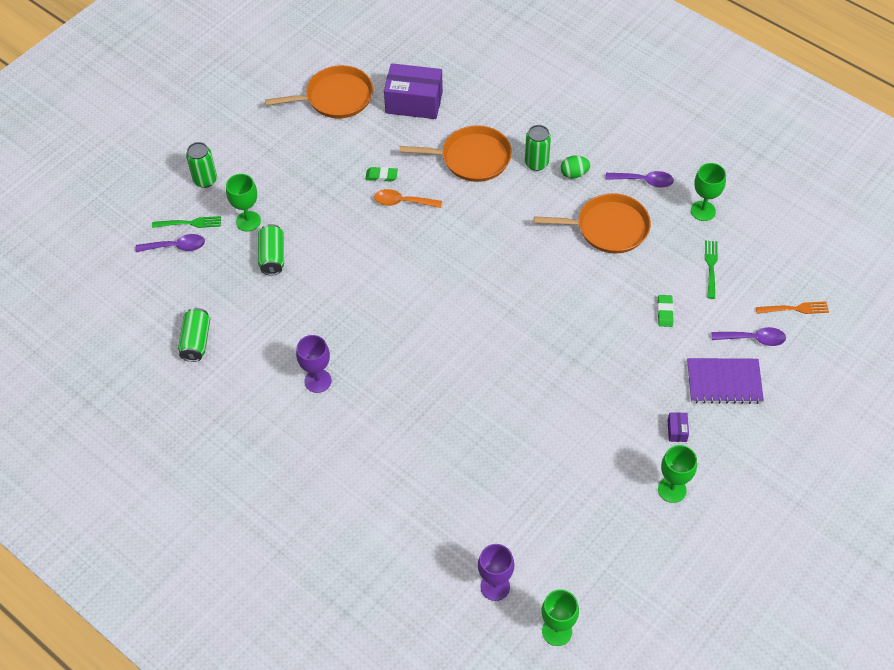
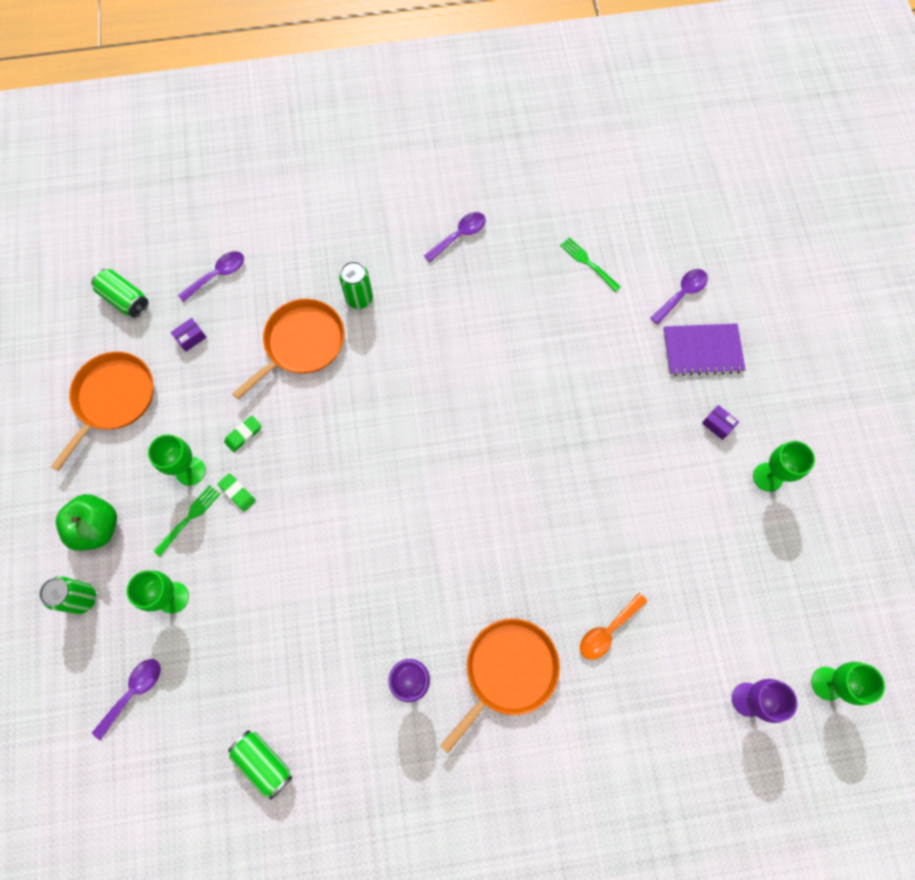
camera: 50 degrees left, 15 degrees up
(189, 223) = (119, 656): green fork -> green fork (189, 518)
(252, 153) = (97, 527): none -> green apple
(272, 256) = (236, 608): green can -> green can (125, 299)
(402, 202) = (290, 441): orange spoon -> orange spoon (607, 631)
(414, 102) = (191, 338): purple box -> purple box, size x0.41
(469, 82) = (217, 275): none -> purple spoon
(574, 174) = (400, 280): green egg -> none
(608, 228) = (479, 303): orange pan -> orange pan (508, 671)
(664, 312) = (600, 334): green eraser -> green eraser (237, 493)
(703, 211) = (530, 220): green goblet -> green goblet (190, 471)
(724, 382) = (702, 350): purple notebook -> purple notebook turned 45 degrees clockwise
(795, 309) = (680, 241): orange fork -> none

